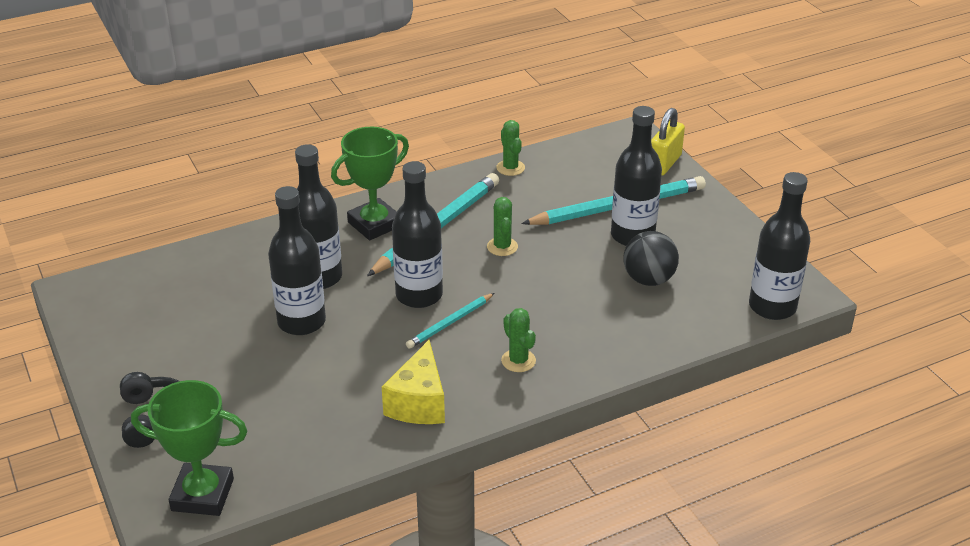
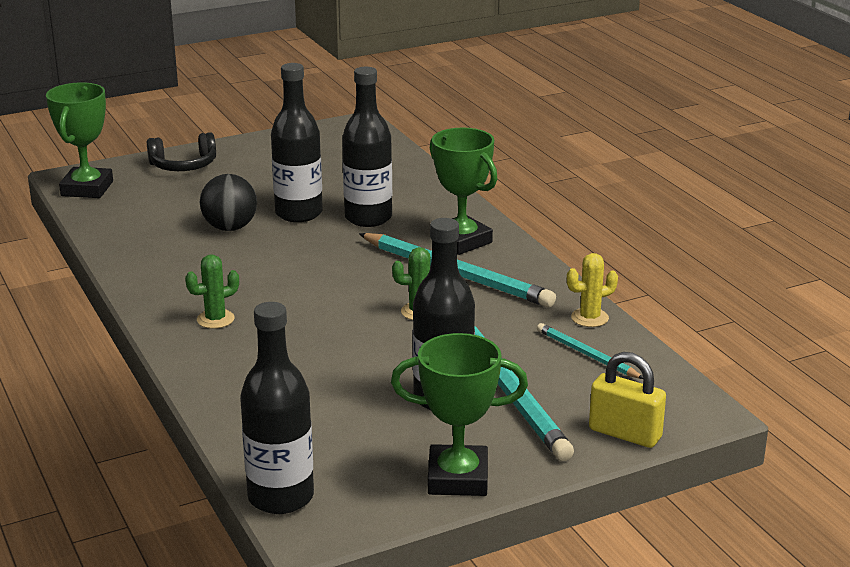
camera: 90 degrees right, 10 degrees down
(419, 295) = (333, 267): black bottle -> none
(419, 403) = (167, 270): yellow cheese -> none
(450, 323) = (284, 283): turquoise pencil -> turquoise pencil (586, 355)
(510, 168) = (589, 318): green cactus -> yellow cactus
(648, 279) = (349, 405): black ball -> black ball (230, 228)
(730, 230) = (458, 478): none -> green trophy

